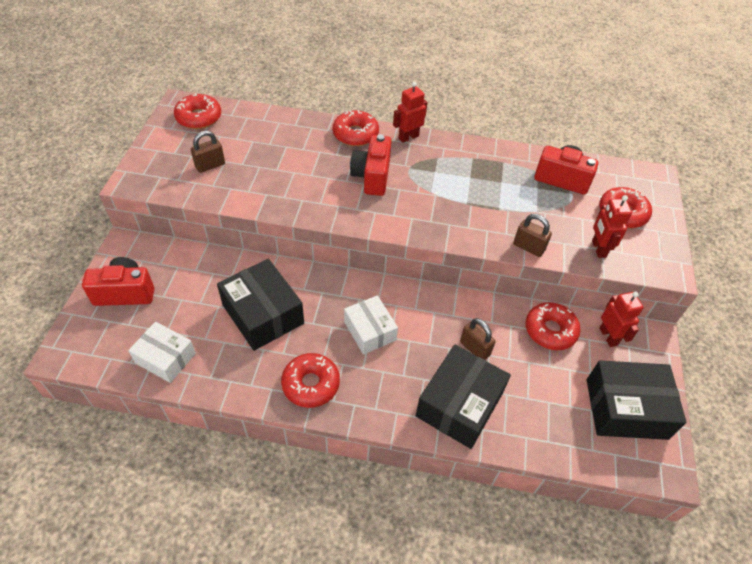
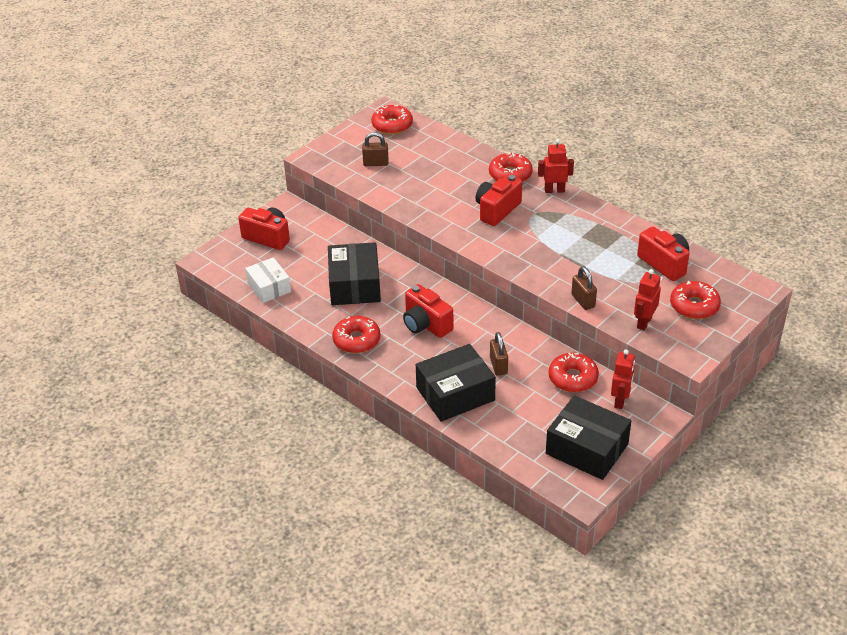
camera: 35 degrees right, 10 degrees down
(370, 331) = (426, 324): white box -> red camera

